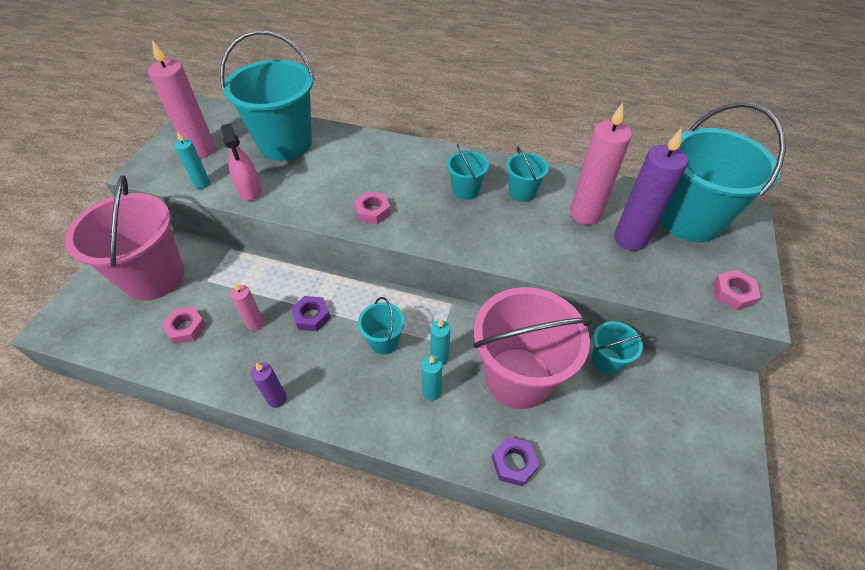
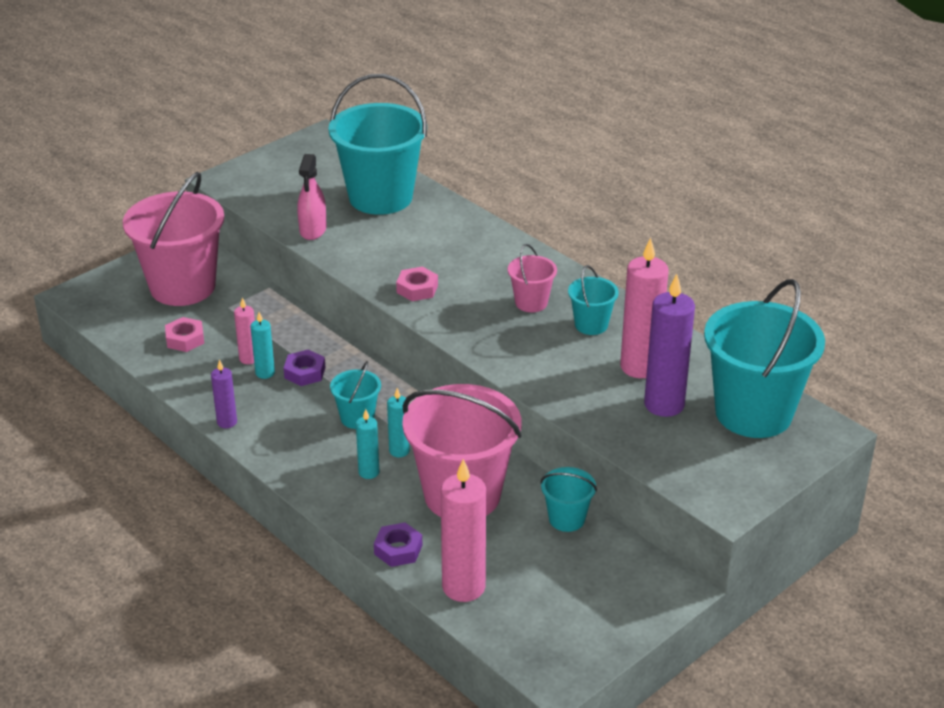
camera: 30 degrees right, 15 degrees down
(201, 150) = (292, 177): pink candle -> pink candle (463, 587)
(202, 184) = (272, 209): turquoise candle -> turquoise candle (265, 373)
(466, 190) = (531, 302): turquoise bucket -> pink bucket
(733, 293) = (720, 485): pink nut -> none

